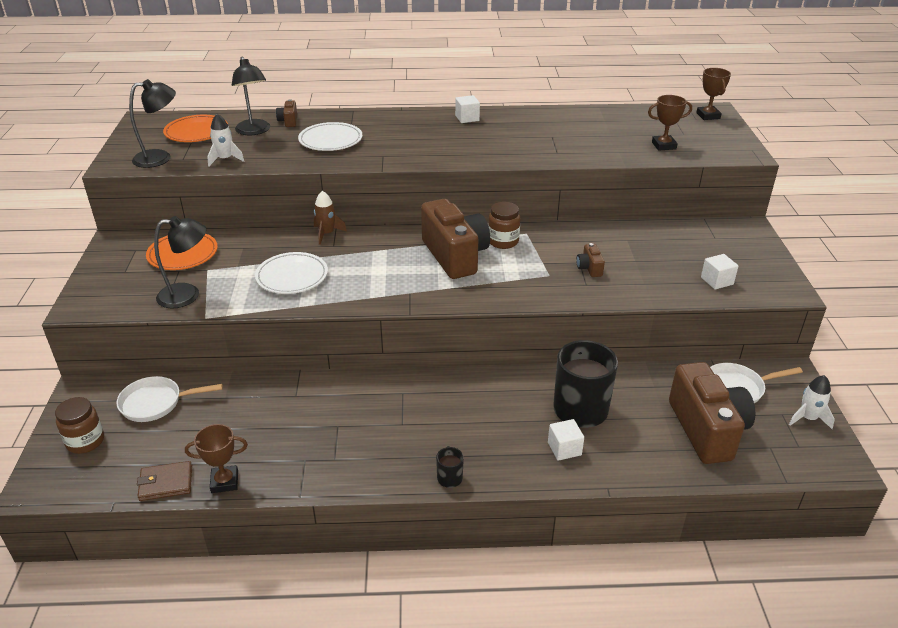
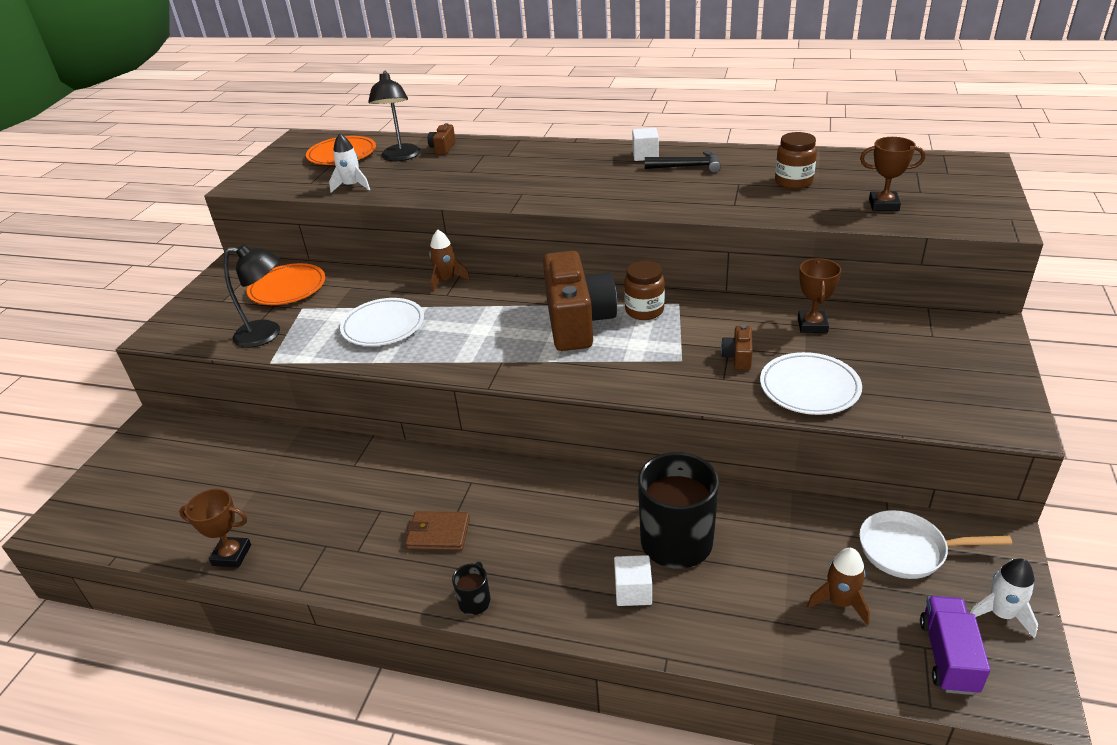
camera: 20 degrees right, 0 degrees up
(85, 441) = (125, 481): brown jar -> brown jar (793, 182)
(156, 403) = (211, 450): white pan -> none
(160, 158) = (289, 180): black lamp -> none
(166, 483) = (174, 544): brown wallet -> brown wallet (438, 534)
(330, 140) = (474, 172): white plate -> white plate (809, 388)
(505, 125) = (687, 166): none -> black hammer
(707, 429) = (840, 602): brown camera -> brown rocket
(708, 116) = (967, 169): brown trophy -> brown trophy (812, 325)
(717, 281) = (908, 396): white cube -> none
(786, 450) = (948, 656): none -> purple truck

